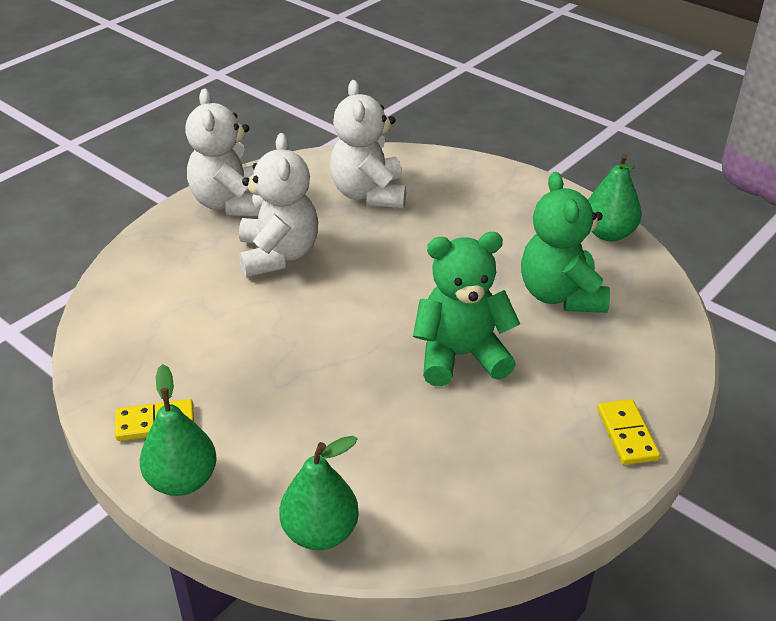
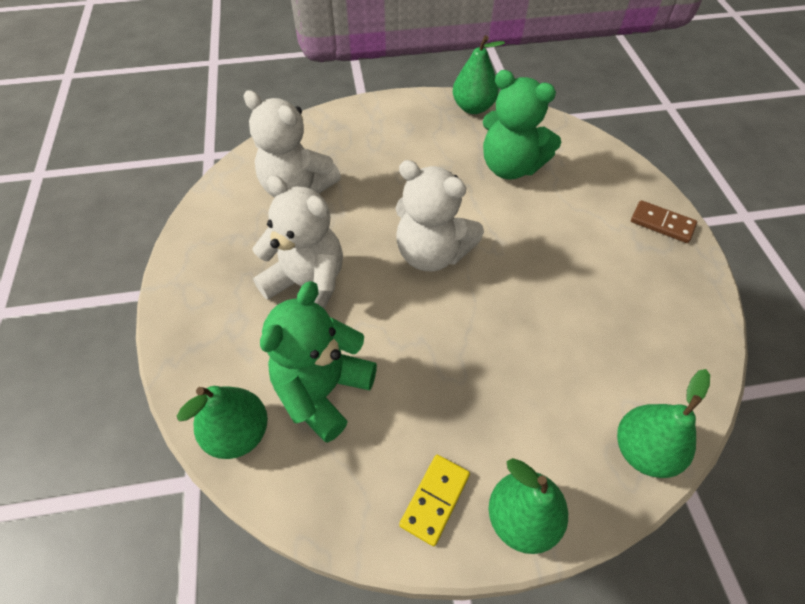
camera: 50 degrees left, 15 degrees up
(118, 296) = (238, 433): none -> green pear
(230, 203) = (204, 276): white teddy bear -> white teddy bear (432, 253)
(460, 356) = (524, 253): green teddy bear -> green teddy bear (323, 390)
(627, 434) = (662, 223): yellow domino -> brown domino

